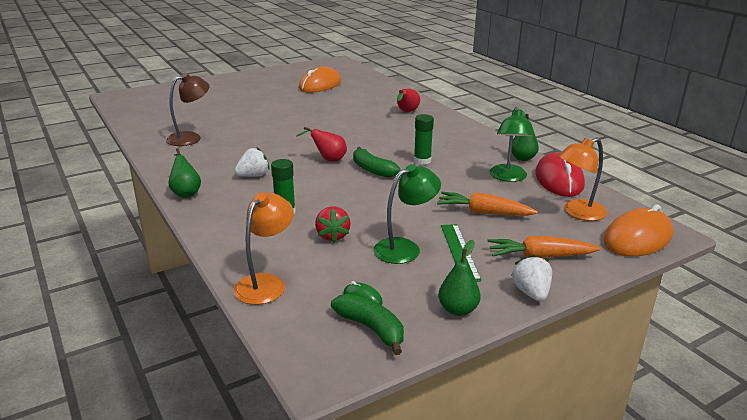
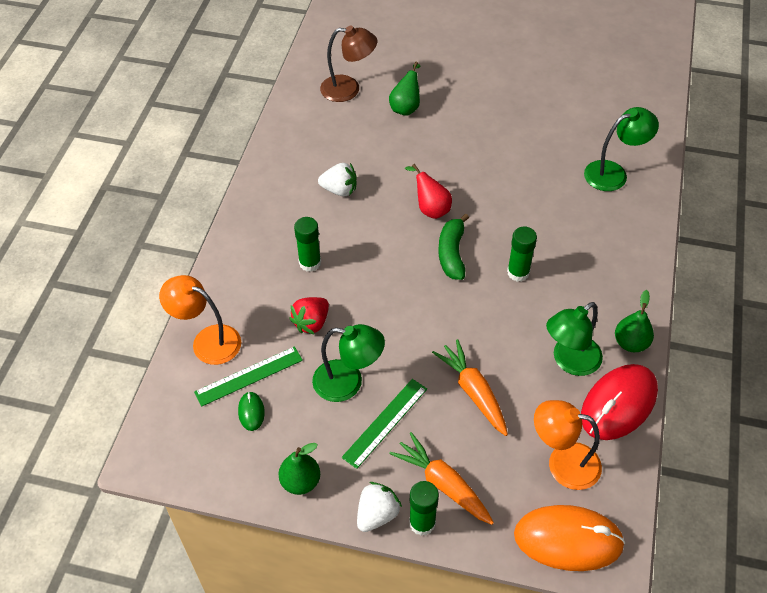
camera: 45 degrees right, 25 degrees up
(186, 193) = (264, 179): green pear -> green pear (406, 107)
(266, 283) = (207, 341): orange lamp -> orange lamp turned 135 degrees counterclockwise
(320, 85) = (581, 57): orange mouse -> none
(330, 282) = (249, 376): none -> green ruler
(371, 328) = (222, 447): green banana -> none
(406, 112) = (613, 173): red pear -> green lamp
(561, 279) = (422, 523): none -> green glue stick

